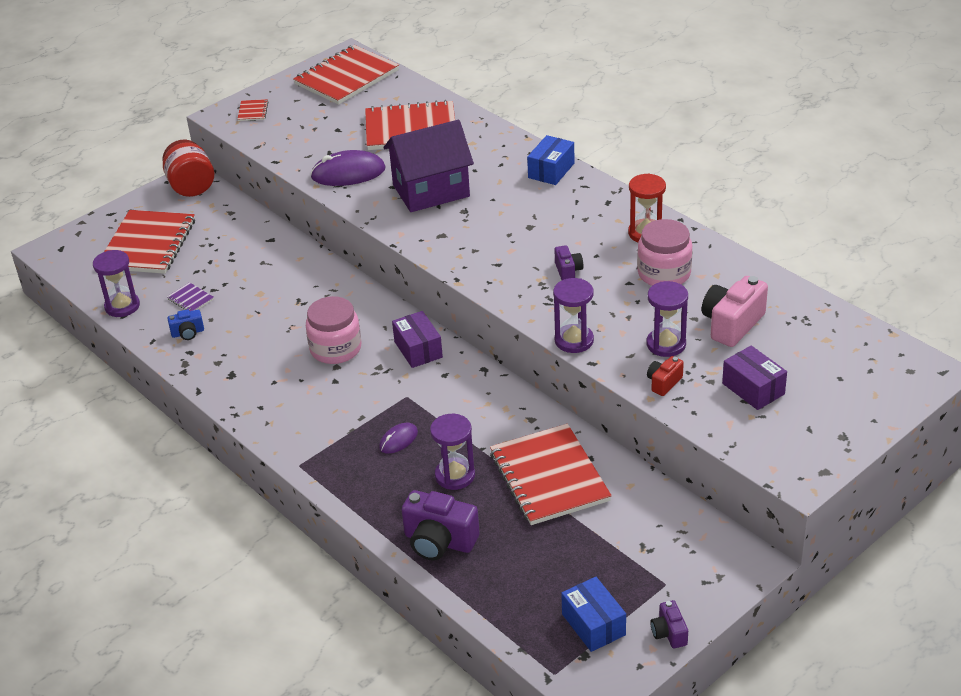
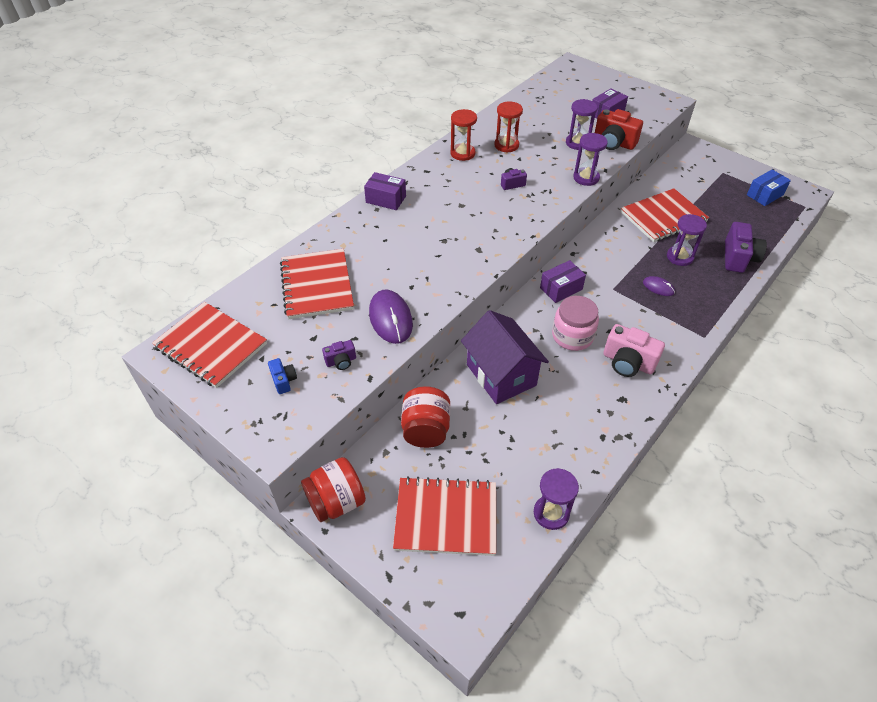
camera: 100 degrees left, 10 degrees up
(188, 333) = (578, 444): blue camera -> blue camera (284, 381)
(190, 299) = (529, 454): purple notebook -> none
(246, 236) = (426, 430): none -> red jar
(253, 111) = (268, 417): red notebook -> none
(431, 190) = (416, 262): purple house -> purple house (501, 375)
(551, 170) = (386, 199): blue box -> purple box
(664, 273) = (506, 145): pink jar -> red hourglass
(664, 383) = (614, 143): red camera -> red camera, size x1.88
(669, 633) = (755, 170): purple camera -> purple camera (341, 361)
(732, 324) = (551, 120): pink camera -> pink camera (628, 362)

